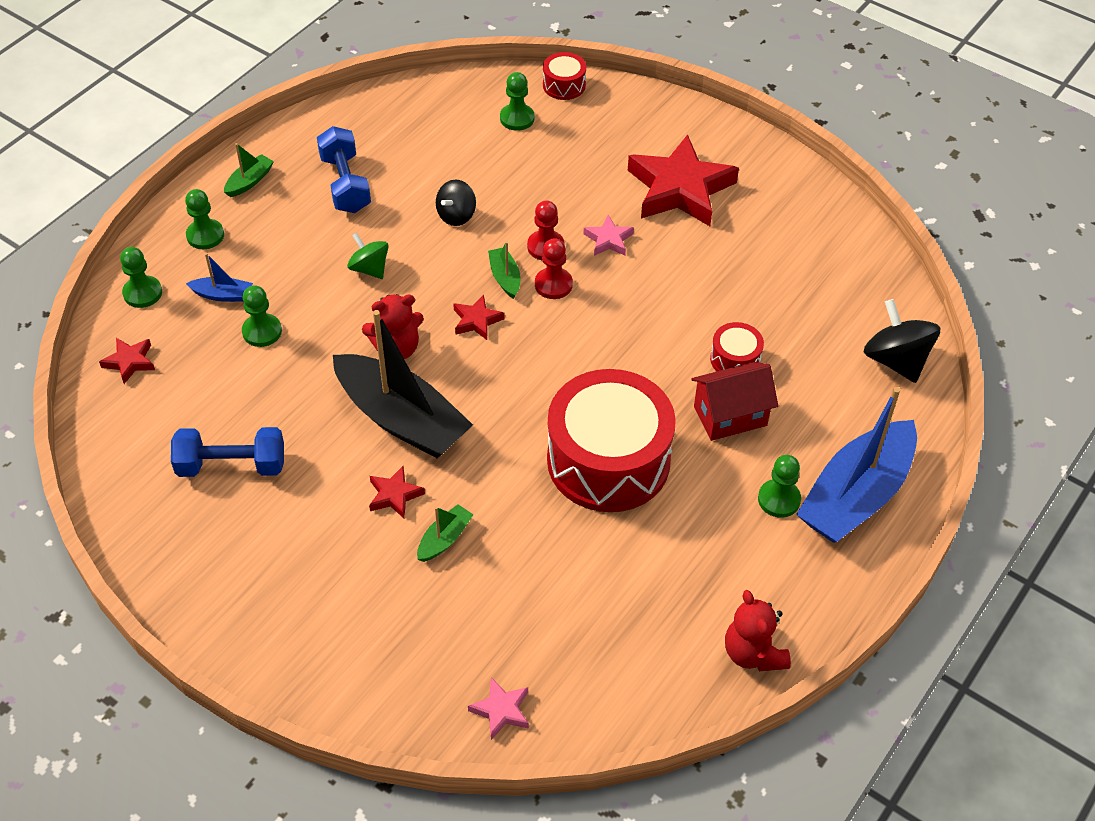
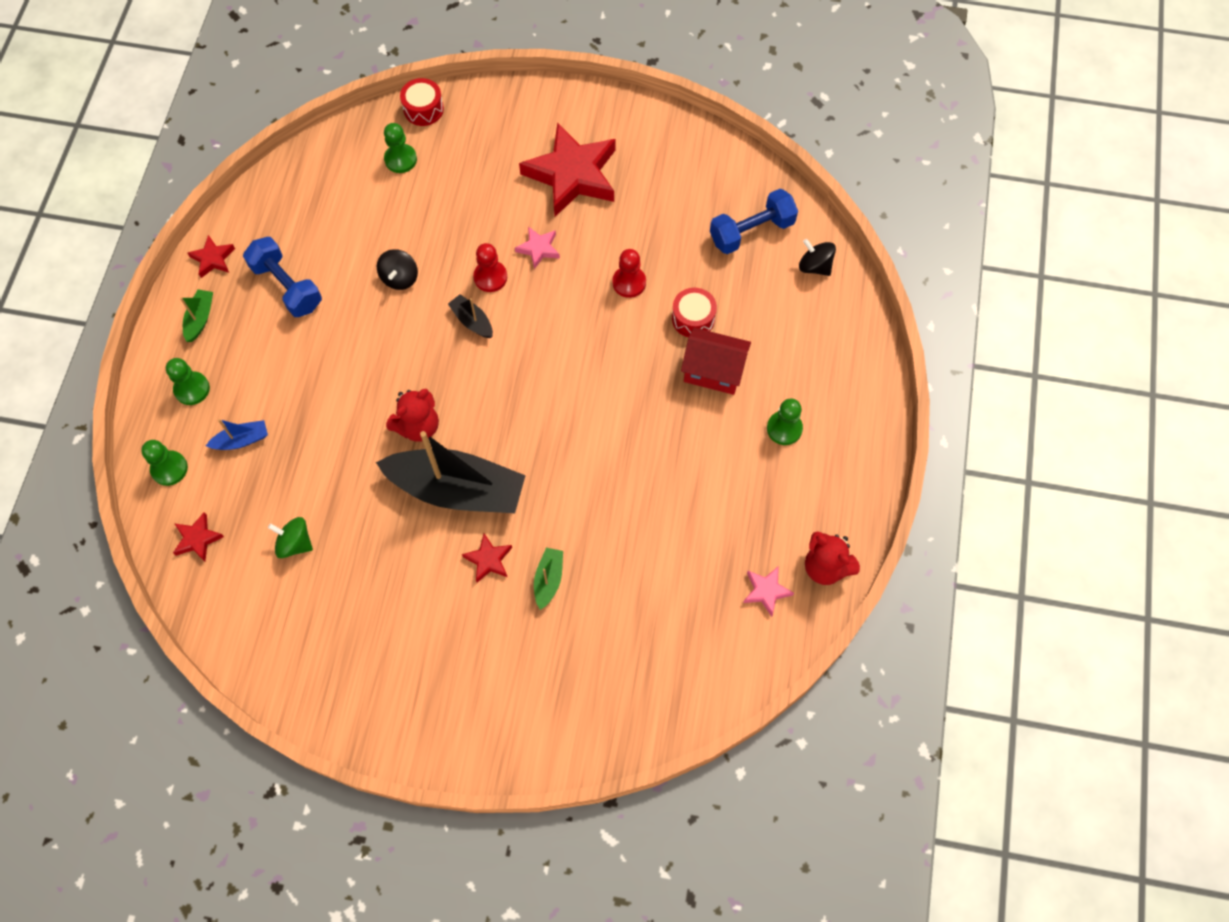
camera: 25 degrees left, 15 degrees up
(231, 466) = (341, 594): blue dumbbell -> blue dumbbell (751, 231)
(262, 331) = (295, 460): green pawn -> none
(369, 269) = (354, 361): green spinning top -> green spinning top (295, 543)
(476, 320) = (470, 372): red star -> red star (213, 259)
(501, 710) = (666, 702): pink star -> pink star (766, 591)
(505, 278) = (472, 321): green boat -> black boat
(553, 284) = (515, 311): red pawn -> red pawn (629, 282)
(608, 460) = (640, 453): red drum -> none
(730, 416) = (713, 371): red house -> red house turned 60 degrees clockwise
(856, 495) = (838, 399): blue boat -> none
(896, 360) = (814, 266): black spinning top -> black spinning top, size x0.64

